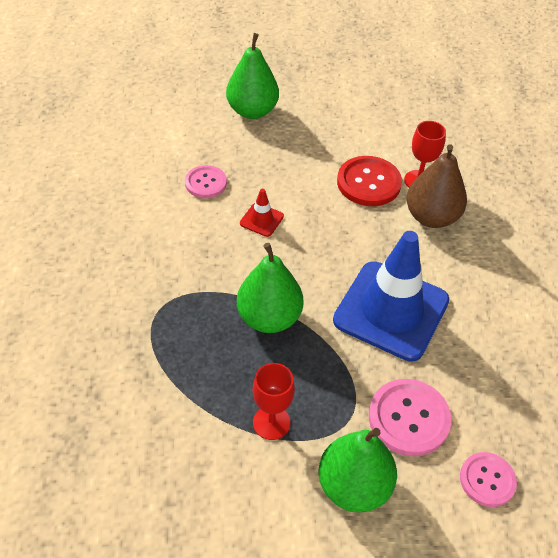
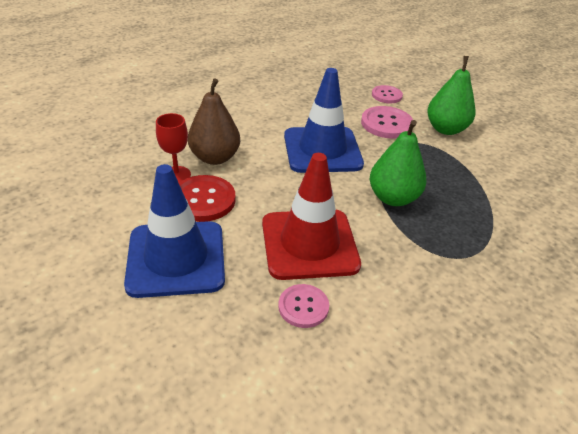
camera: 125 degrees left, 10 degrees down
(252, 111) = (153, 330): green pear -> none
(261, 220) = (309, 244): red traffic cone -> red traffic cone, size x2.46
(271, 422) = (456, 167): red goblet -> none
(308, 142) = (176, 258): none -> blue traffic cone

